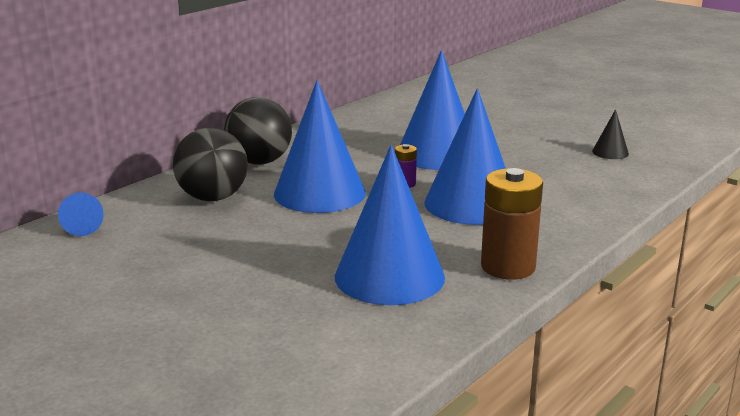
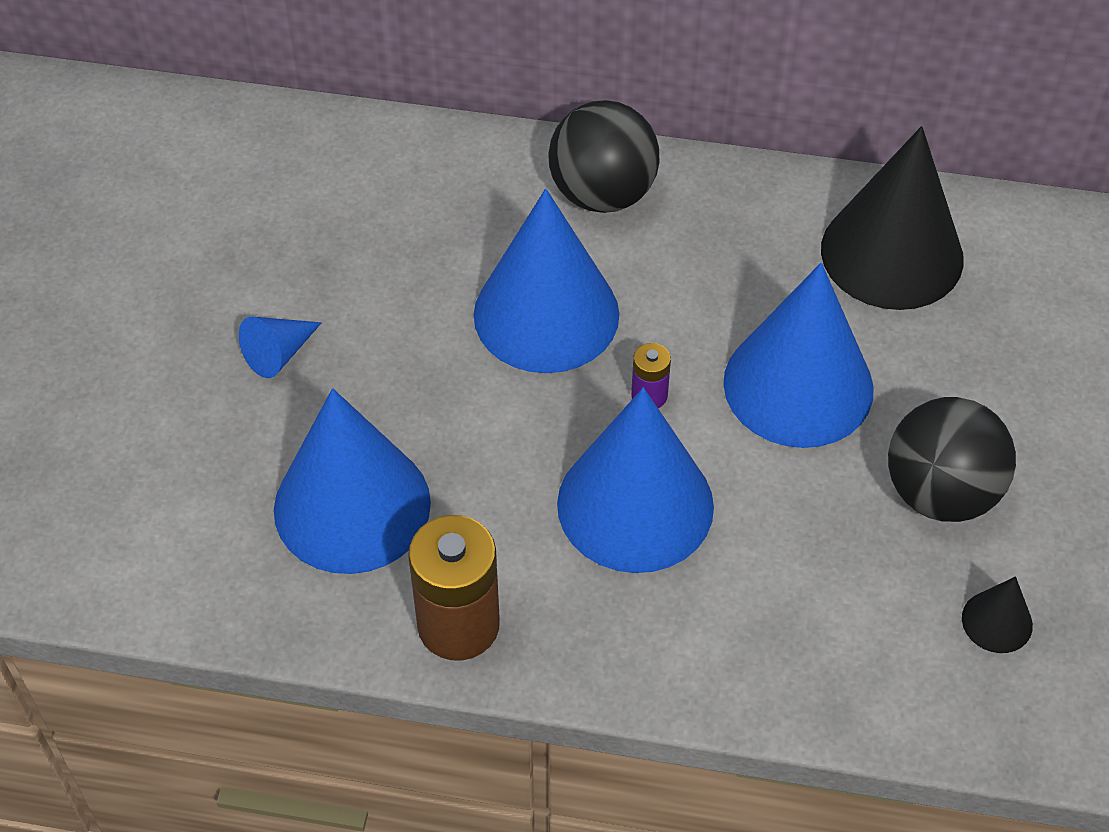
camera: 60 degrees right, 30 degrees up
(83, 226) = (291, 141): blue cone -> blue cone (279, 354)
(213, 198) = (451, 212): black ball -> black ball (940, 492)
(385, 120) = (892, 253): none -> black cone

